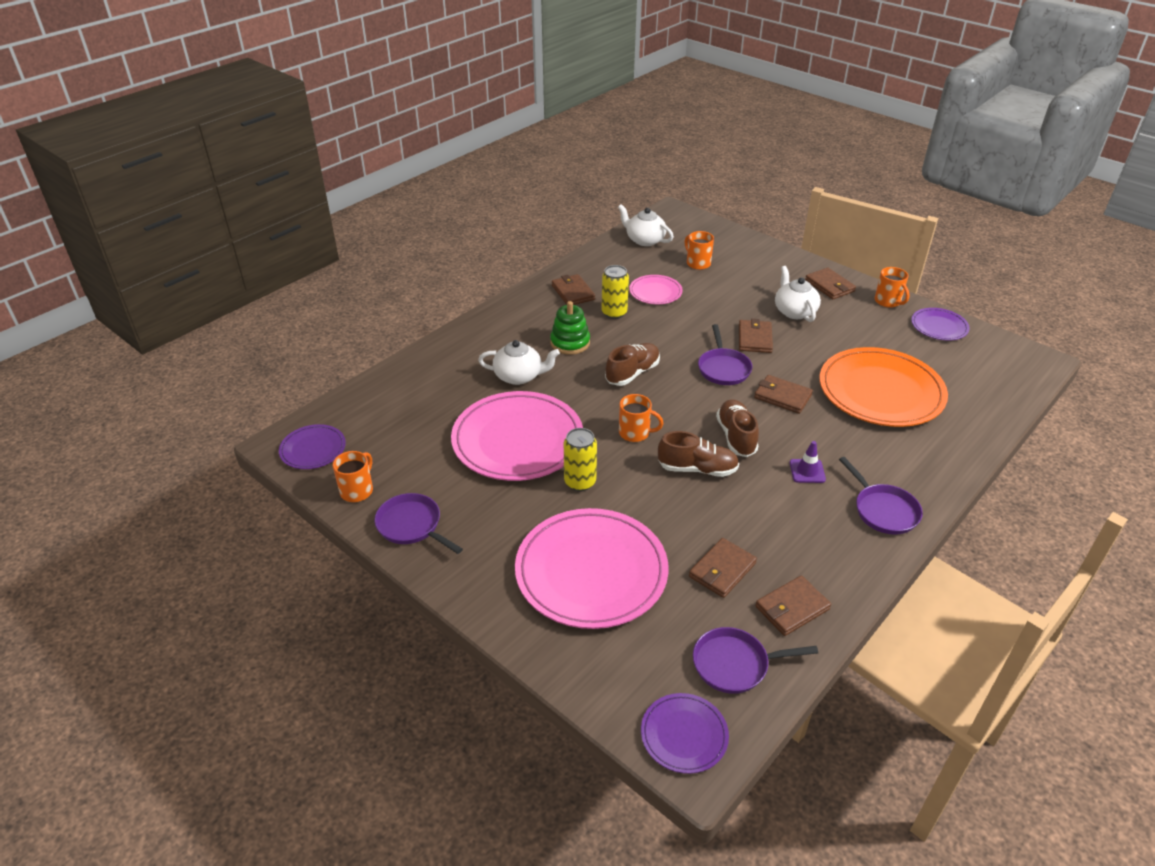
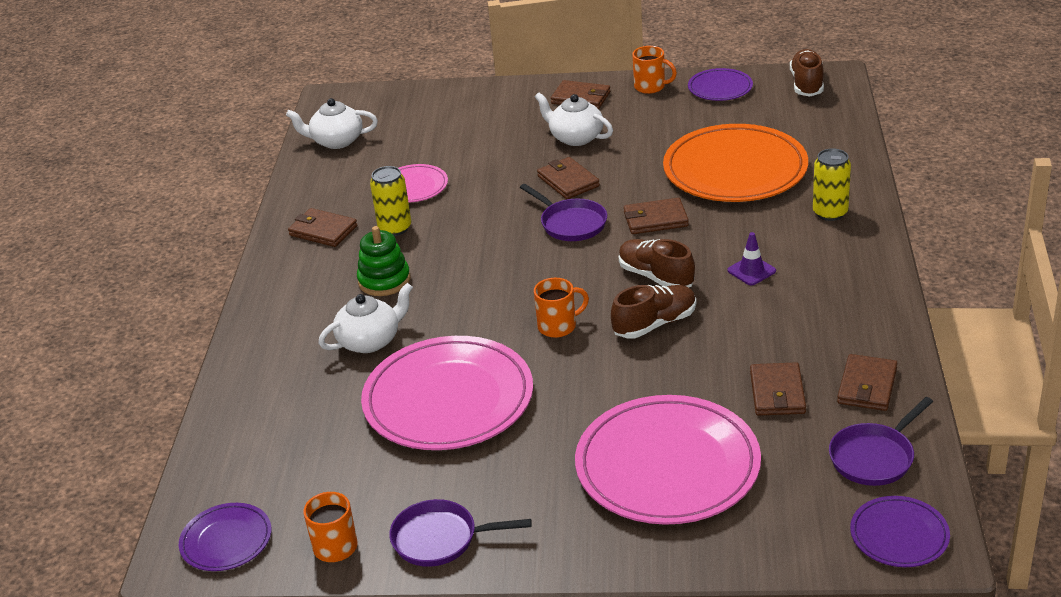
camera: 35 degrees left, 5 degrees down
(580, 482) = (560, 399): yellow can -> yellow can (830, 213)
(632, 373) = (487, 275): brown shoe -> brown shoe (807, 84)
(697, 263) = (423, 138): orange mug -> none
(883, 510) = (848, 266): purple pan -> none

